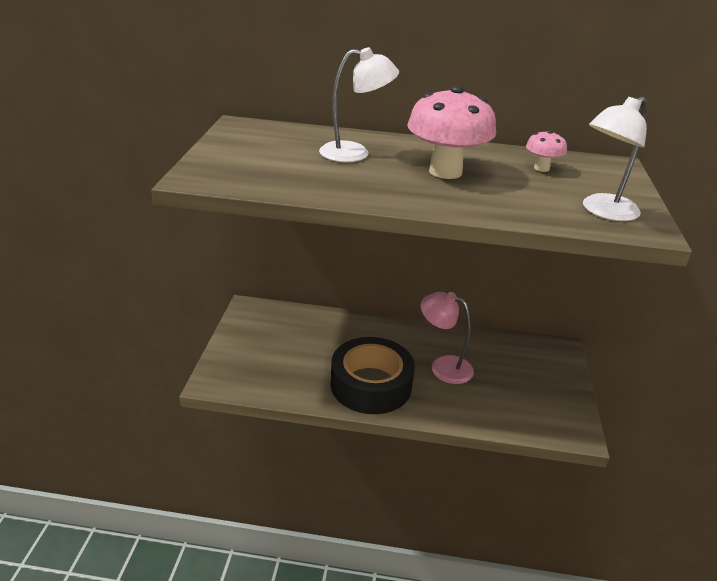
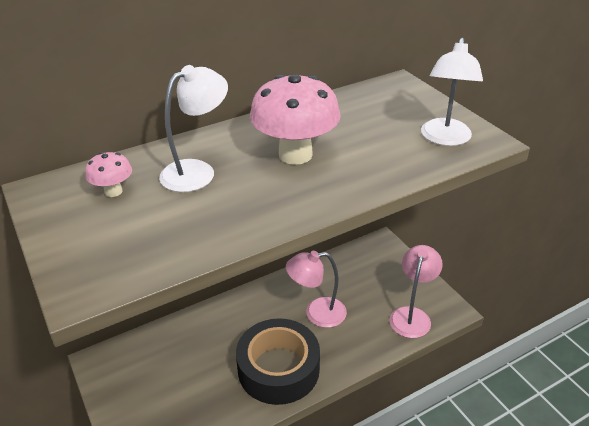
camera: 35 degrees left, 5 degrees up
(532, 415) = (412, 315): none -> pink lamp
(541, 168) = (357, 113): pink mushroom -> pink mushroom (113, 191)

